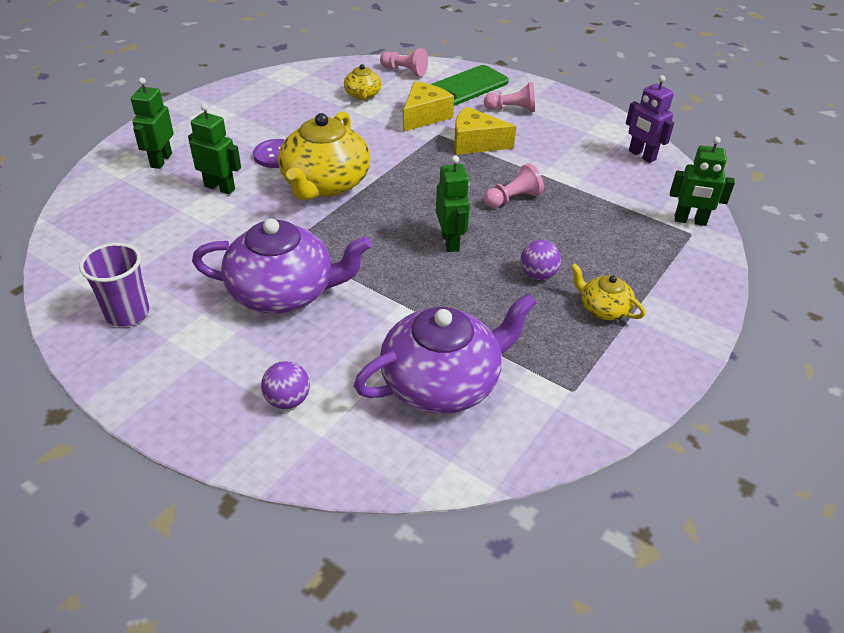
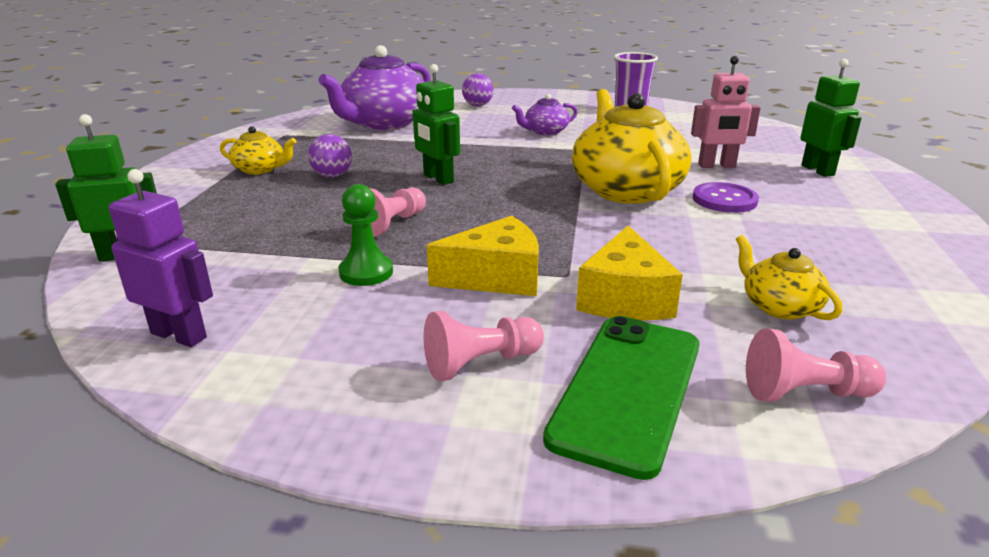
camera: 155 degrees right, 15 degrees down
(220, 188) = (716, 166): green robot -> pink robot
(283, 292) = (545, 131): purple teapot -> purple teapot, size x0.49
(543, 165) = (366, 272): none -> green pawn

